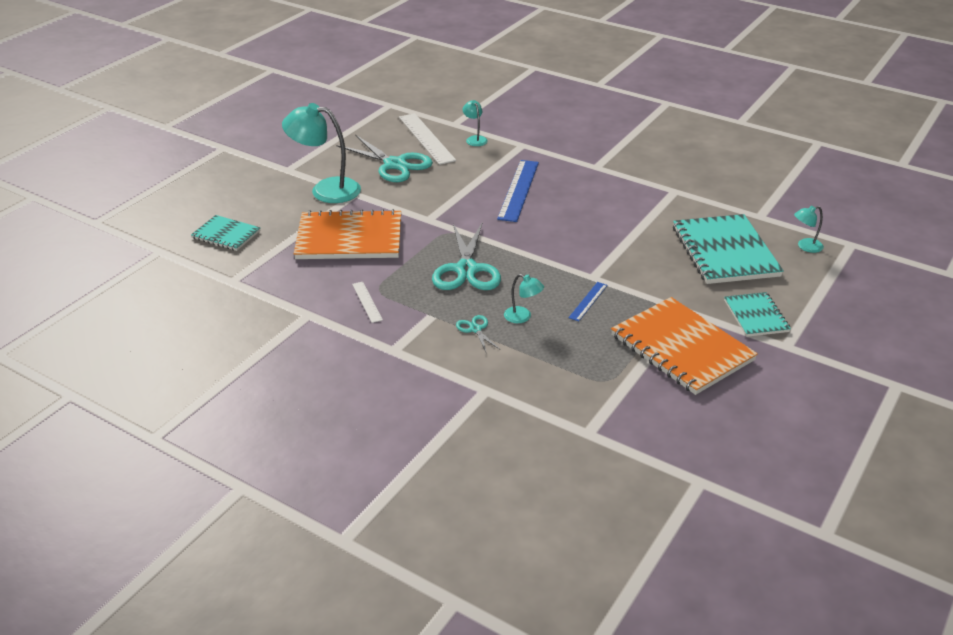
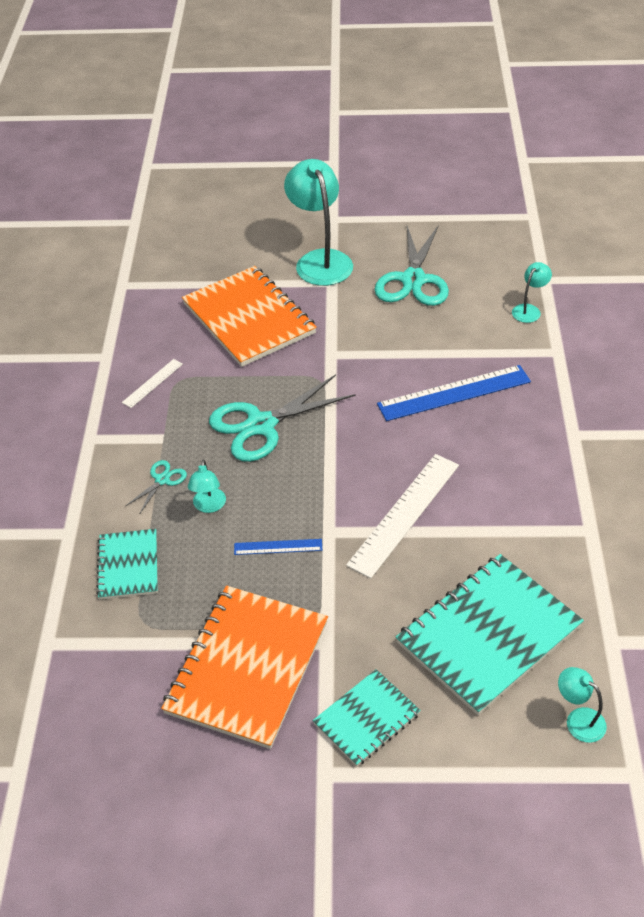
camera: 60 degrees right, 10 degrees up
(226, 234) = (189, 243): turquoise notebook -> turquoise notebook (128, 565)
(426, 138) = (490, 275): white ruler -> white ruler (404, 514)

